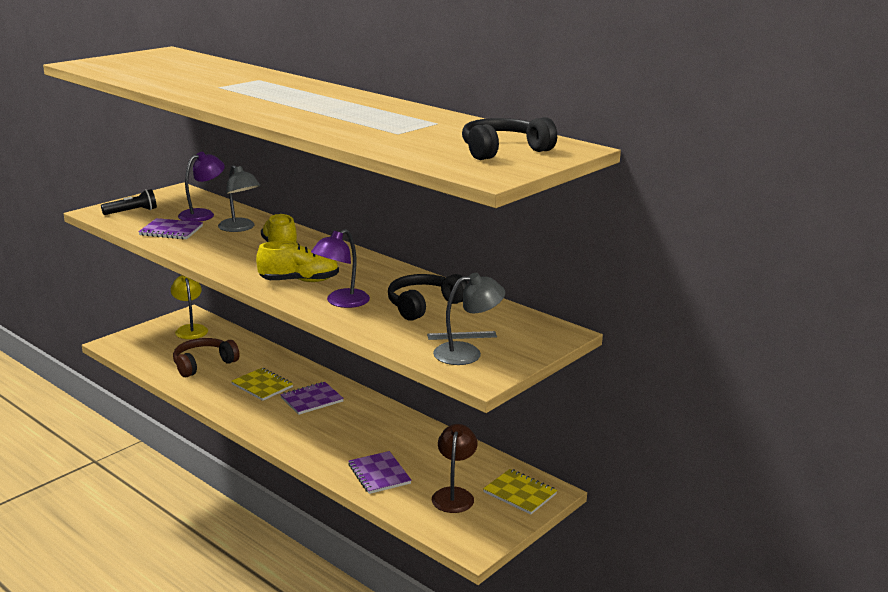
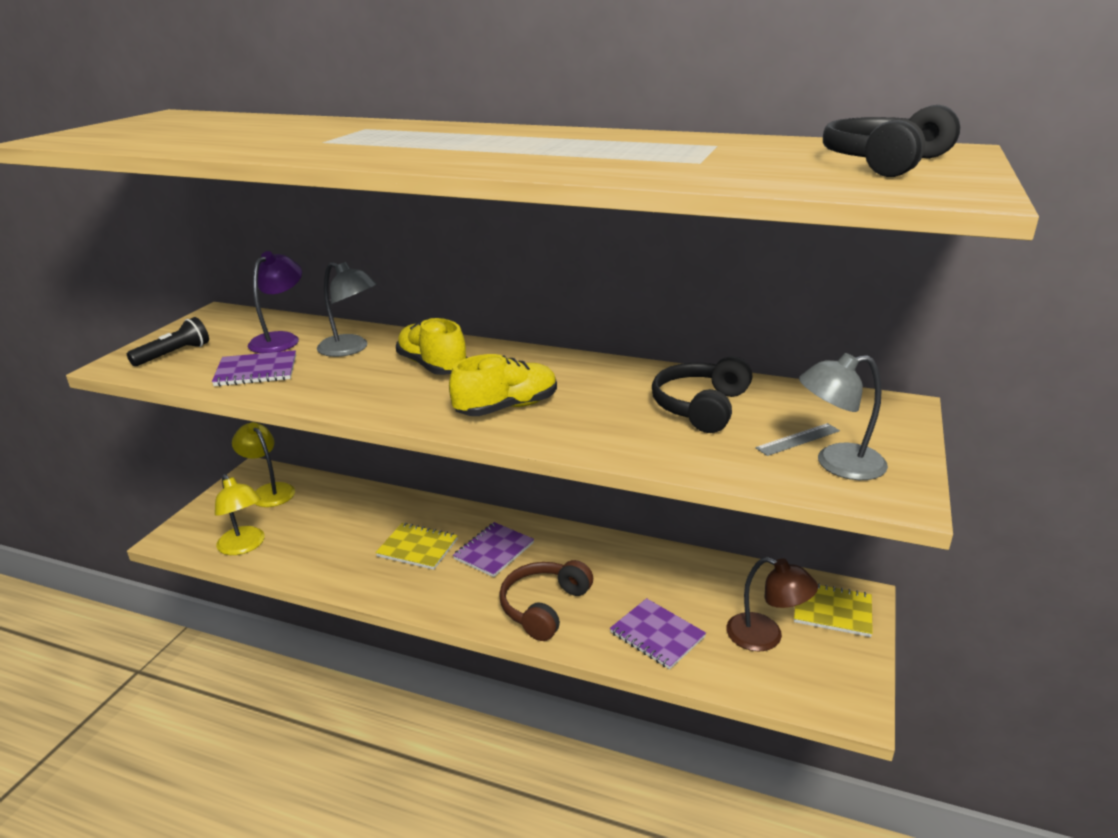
camera: 20 degrees left, 5 degrees up
(153, 358) = (244, 546): none -> yellow lamp
(203, 364) = (319, 537): brown headphones -> brown headphones (544, 607)
(341, 302) = (595, 426): purple lamp -> none
(454, 495) = (765, 637): brown lamp -> brown lamp turned 135 degrees clockwise
(467, 353) = (837, 464): grey lamp -> grey lamp turned 150 degrees counterclockwise

